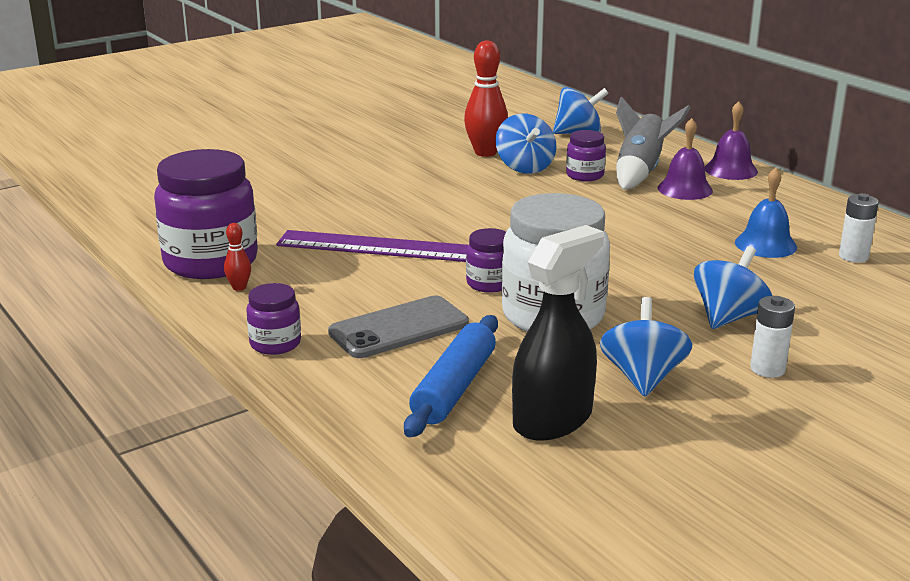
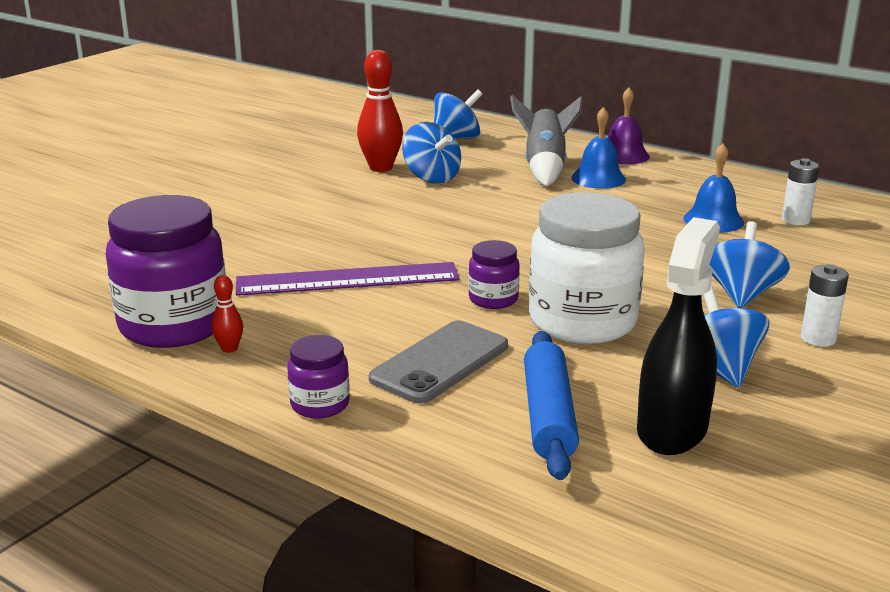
camera: 20 degrees left, 0 degrees up
(585, 175) = (496, 178): purple jar -> none
(685, 189) = (598, 178): purple bell -> blue bell

